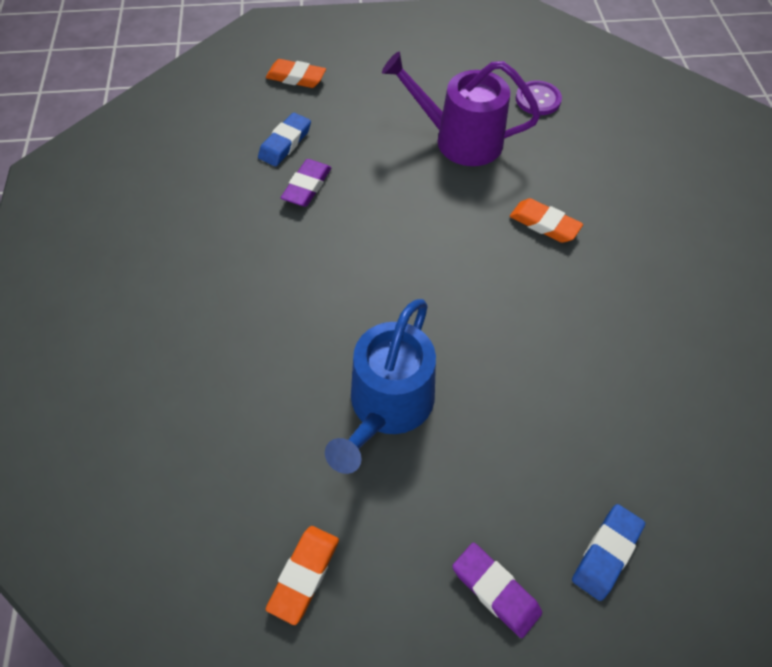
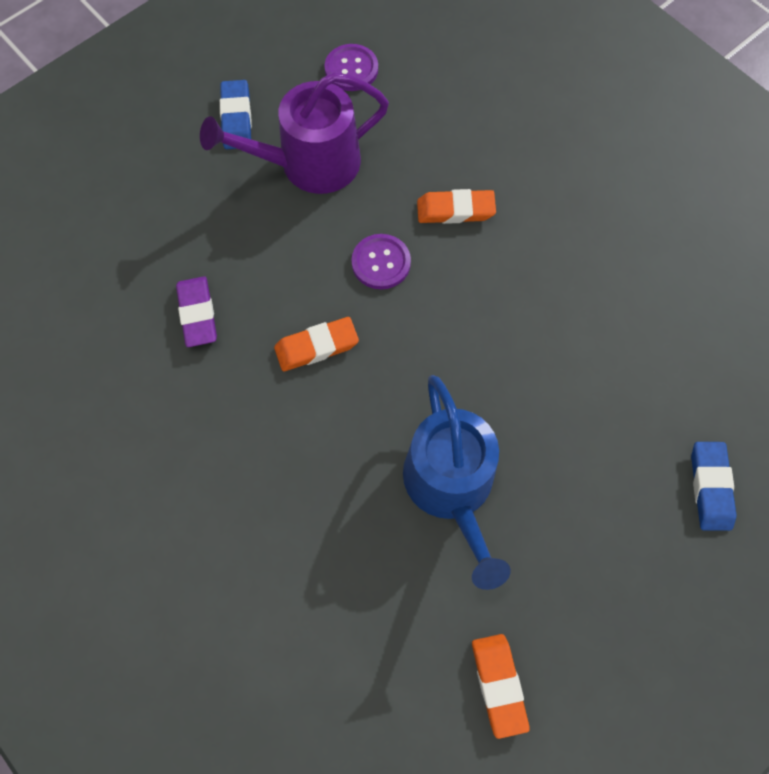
camera: 35 degrees left, 10 degrees up
(285, 143) = (133, 278): blue eraser -> blue eraser (236, 118)
(296, 78) = (78, 190): orange eraser -> orange eraser (316, 347)
(459, 226) = (381, 263): none -> purple button
(495, 590) = (652, 581): purple eraser -> none

